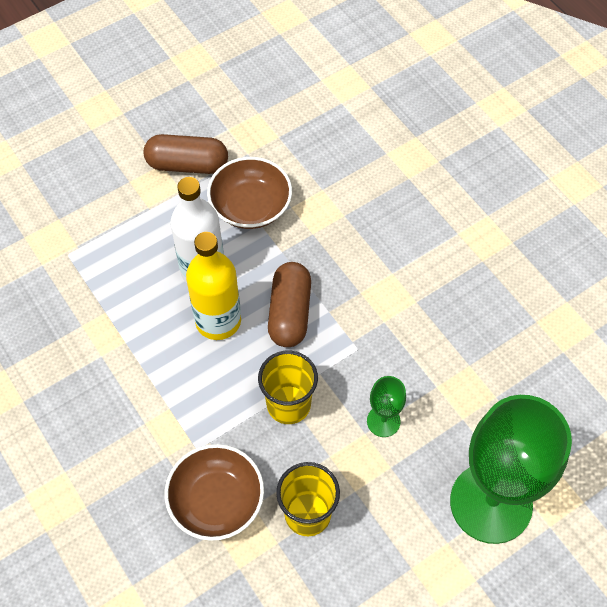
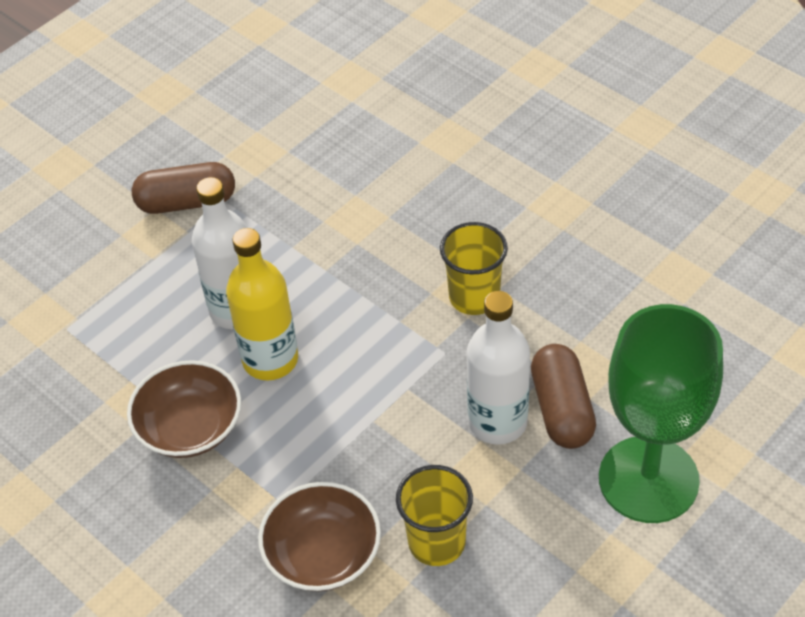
camera: 10 degrees left, 10 degrees down
(250, 206) = (275, 230): brown bowl -> brown bowl (190, 427)
(288, 404) = (380, 430): yellow cup -> yellow cup (474, 297)
(290, 313) = (354, 332): brown capsule -> brown capsule (562, 409)
(383, 421) = (497, 422): green goblet -> white bottle

